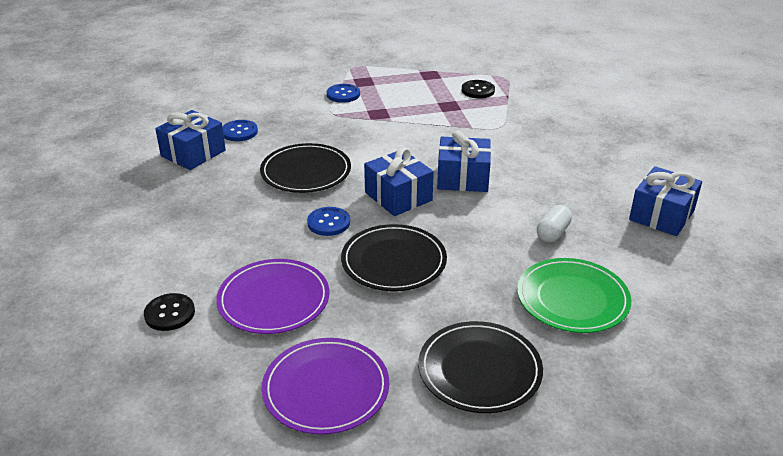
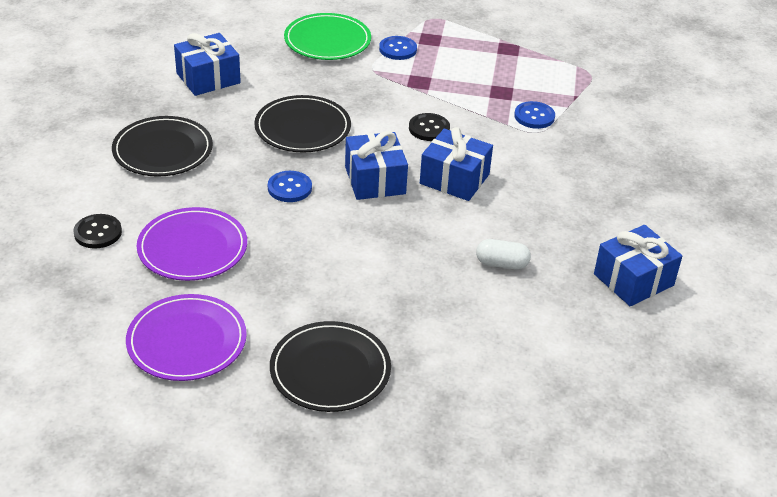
camera: 20 degrees right, 5 degrees up
(239, 132) = (266, 66): blue button -> blue button (534, 116)
(393, 261) = (324, 245): black plate -> black plate (163, 150)
(478, 90) = (547, 82): black button -> black button (429, 128)
(552, 233) = (502, 264): white capsule -> white capsule turned 45 degrees clockwise
(572, 299) = (468, 334): green plate -> green plate (327, 40)

